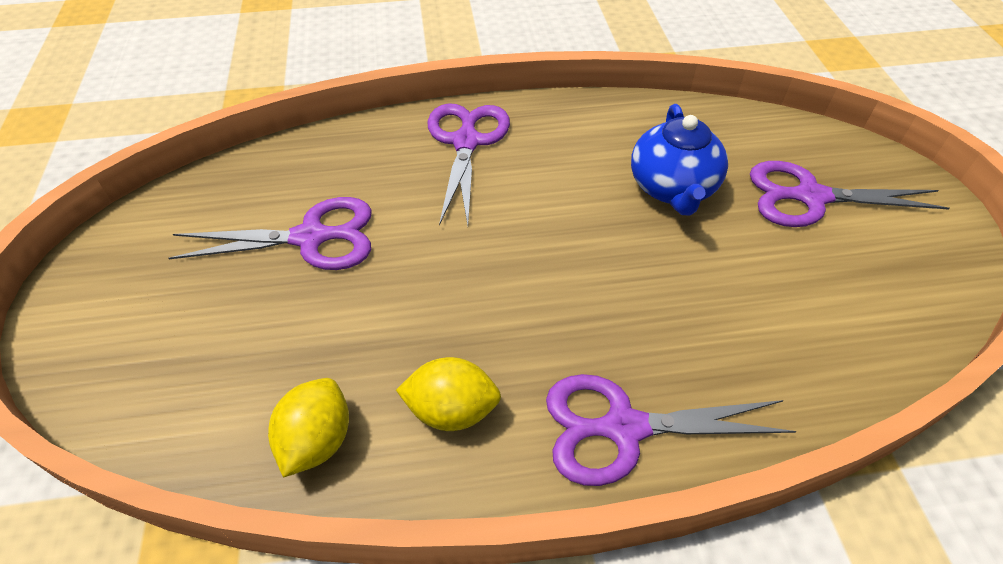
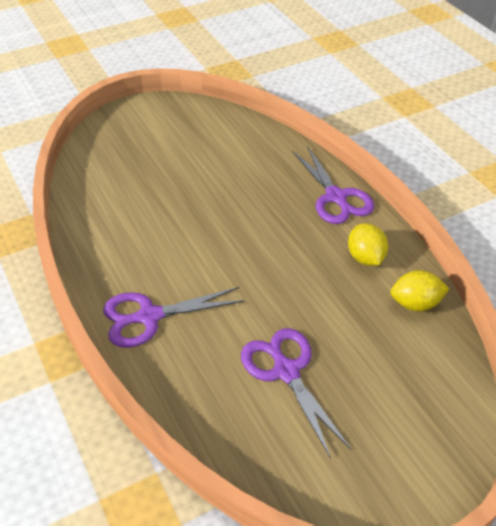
camera: 110 degrees left, 5 degrees down
(672, 188) = (160, 203): blue teapot -> none
(810, 197) = (145, 150): purple scissors -> none

